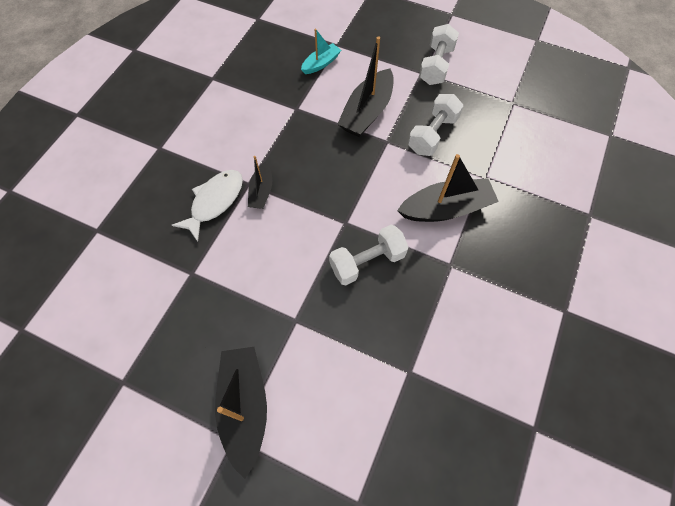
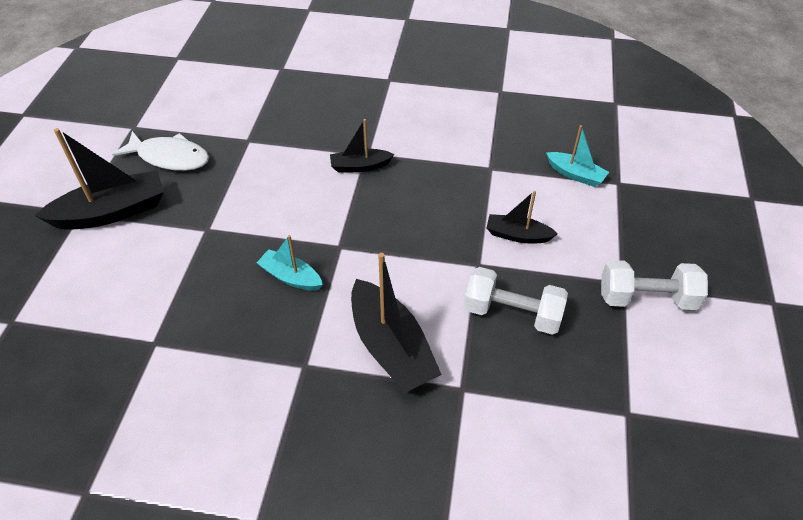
camera: 75 degrees right, 15 degrees down
(215, 202) = (335, 135): white fish -> white fish (170, 157)
(367, 112) = (517, 235): black boat -> black boat, size x0.56
(367, 261) = (291, 277): white dumbbell -> turquoise boat

